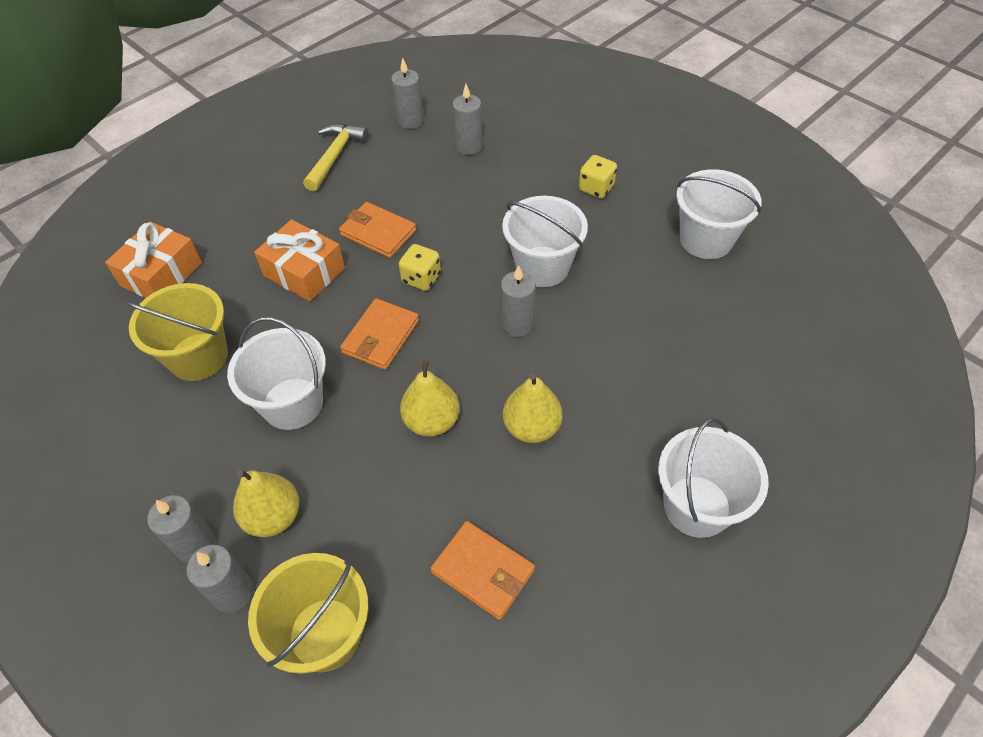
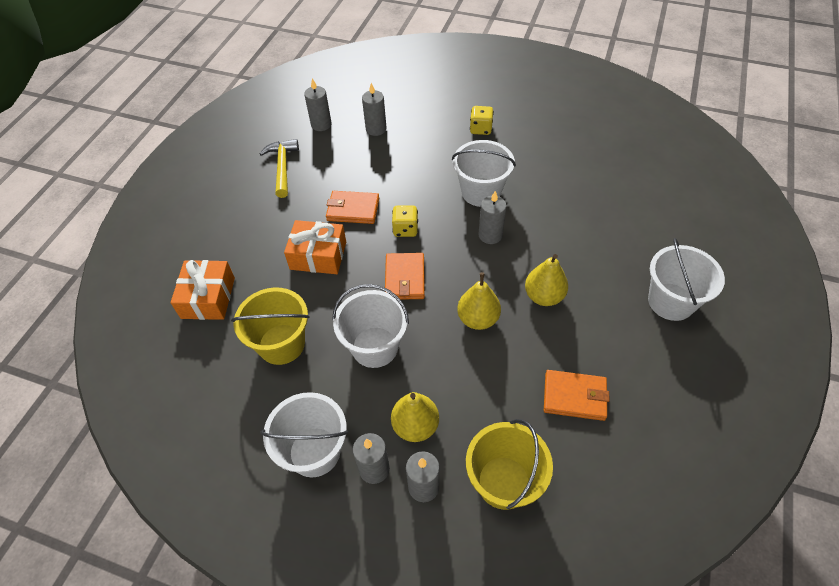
camera: 25 degrees left, 0 degrees up
(706, 240) = (570, 138): white bucket -> white bucket (314, 452)

